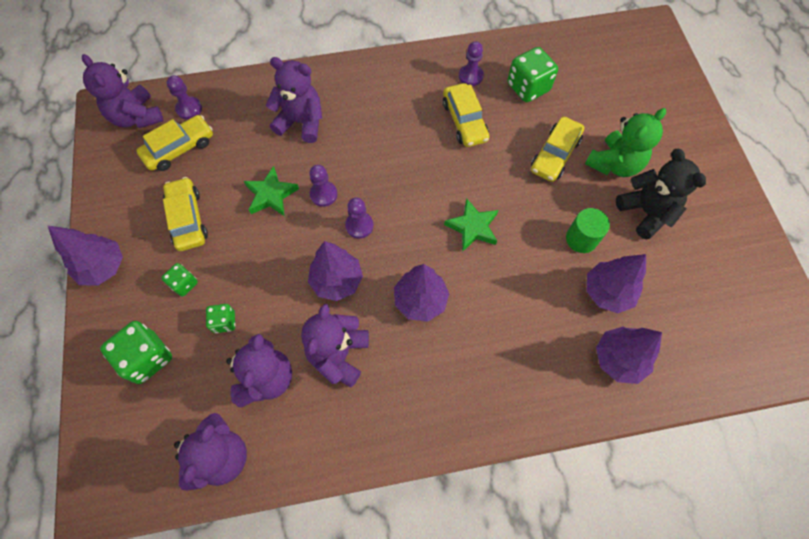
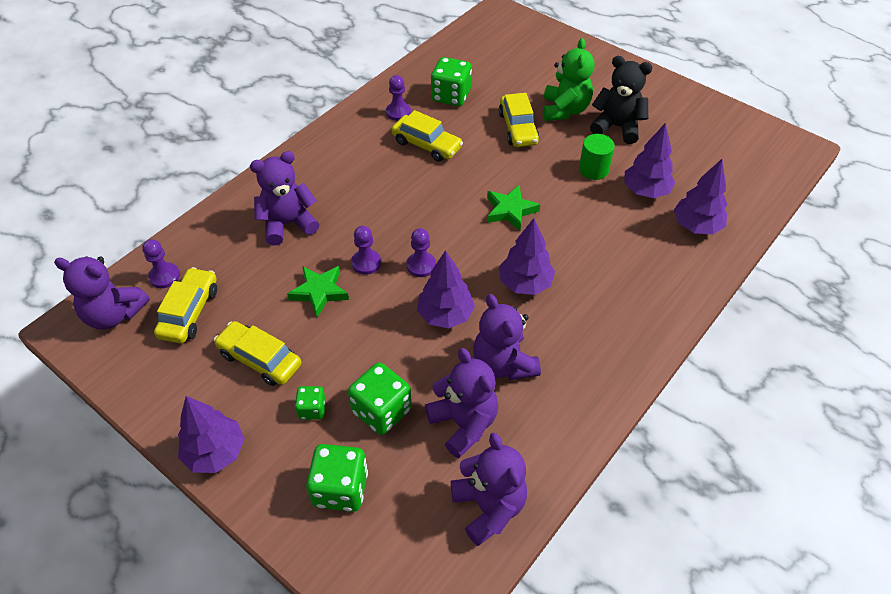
camera: 40 degrees left, 15 degrees down
(224, 322) = (381, 411): green dice -> green dice, size x1.79

